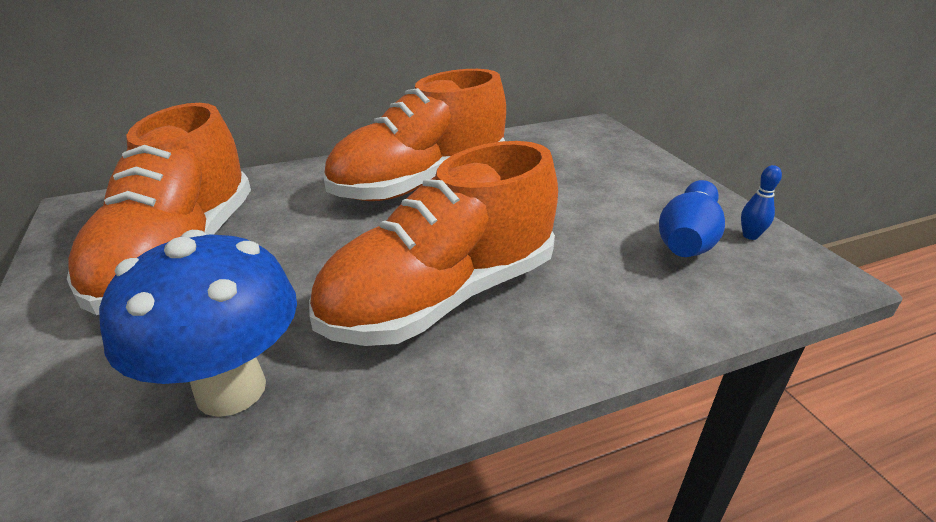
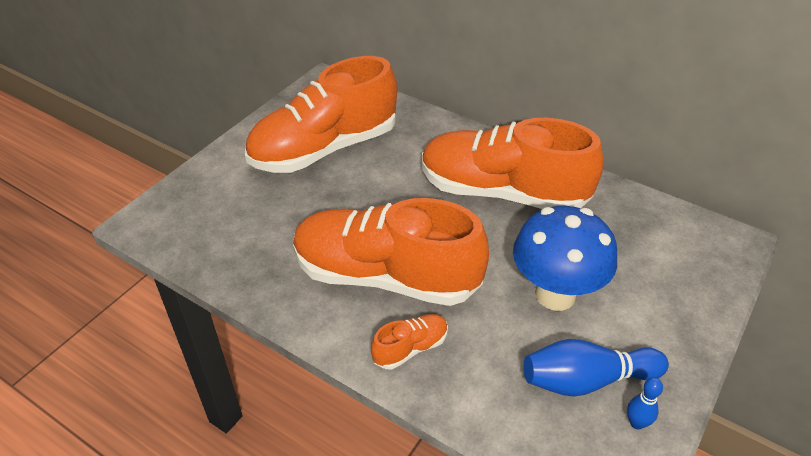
camera: 55 degrees right, 10 degrees up
(231, 389) = (252, 241): blue mushroom -> blue mushroom (555, 294)
(566, 325) = (410, 348): none -> orange shoe

